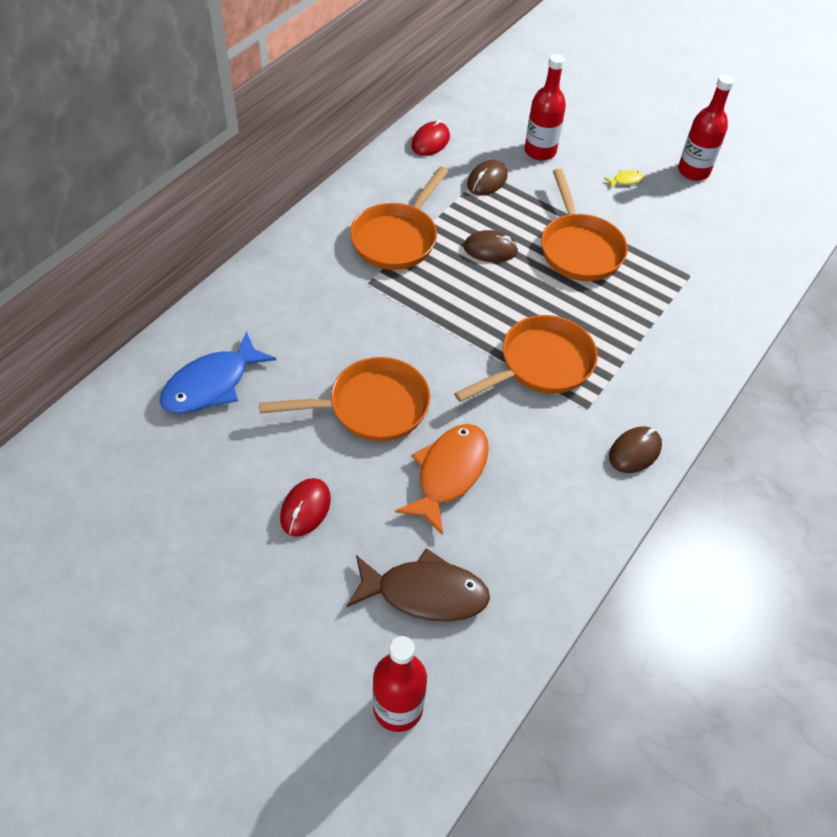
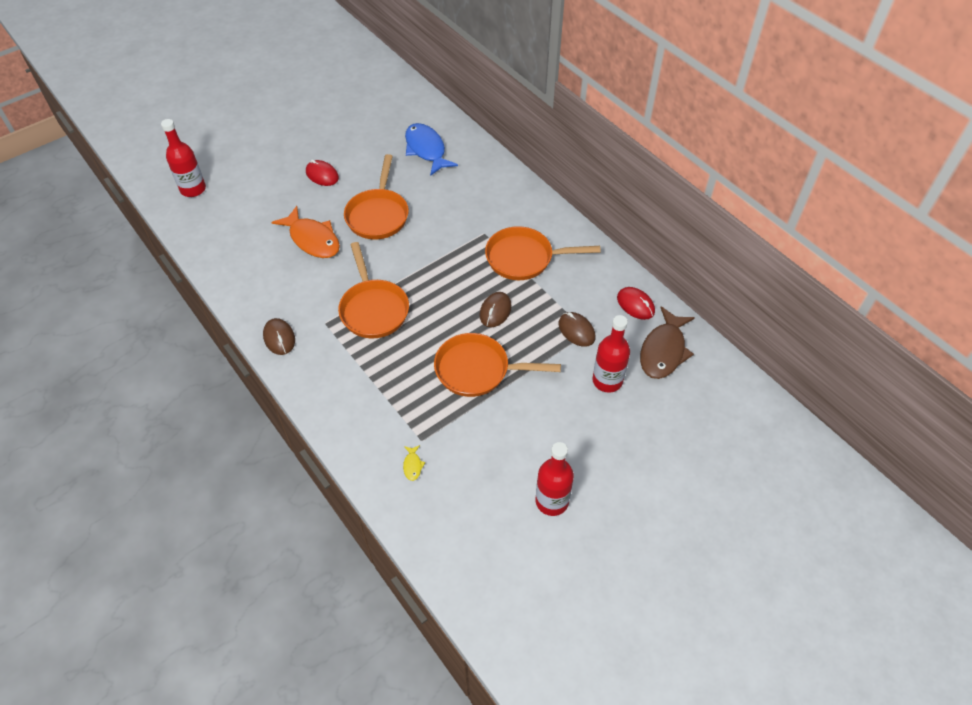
camera: 110 degrees right, 0 degrees up
(397, 238) = (524, 258): orange pan -> orange pan turned 45 degrees counterclockwise
(425, 593) = (245, 212): brown fish -> brown fish (663, 351)
(626, 180) = (553, 436): yellow fish -> yellow fish (412, 465)

